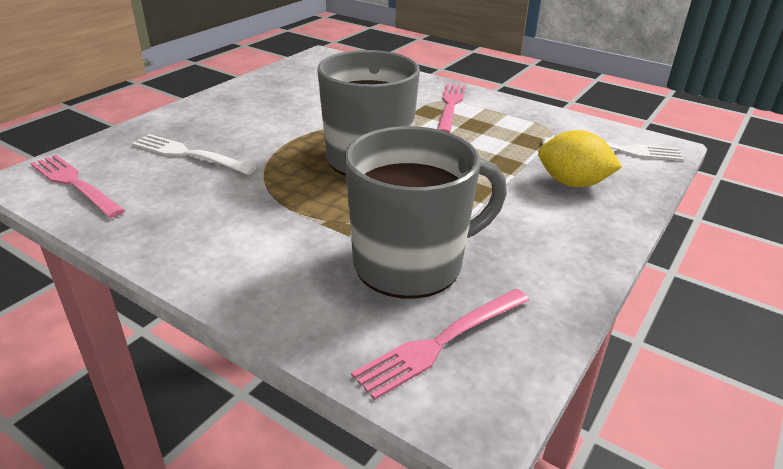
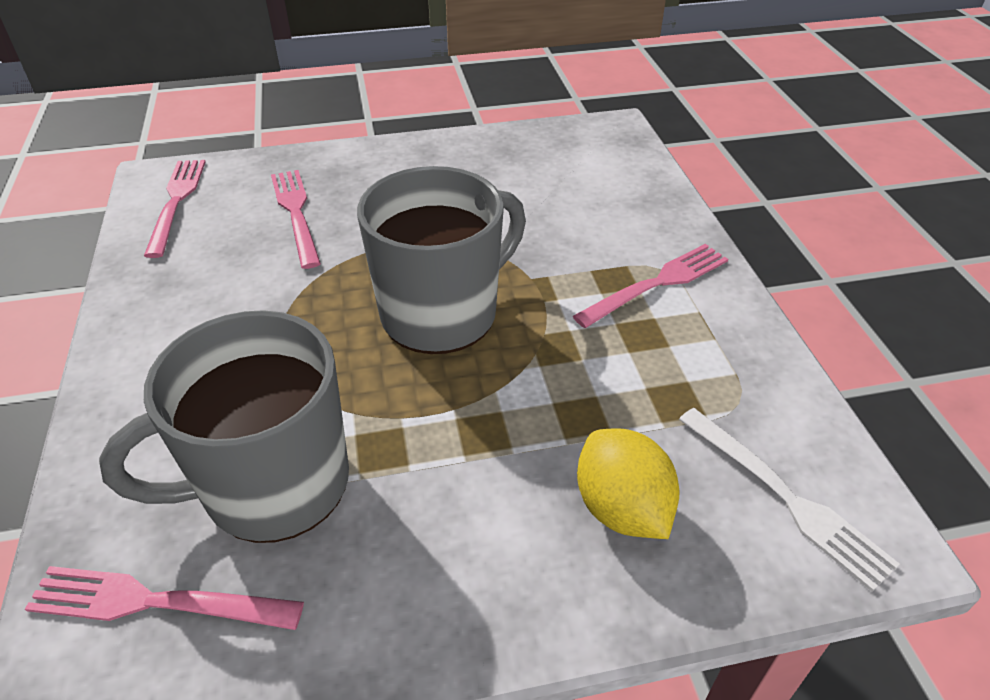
camera: 45 degrees right, 10 degrees up
(188, 154) = (295, 212): white fork -> pink fork
(411, 264) = (272, 485): grey mug -> grey mug turned 135 degrees clockwise

